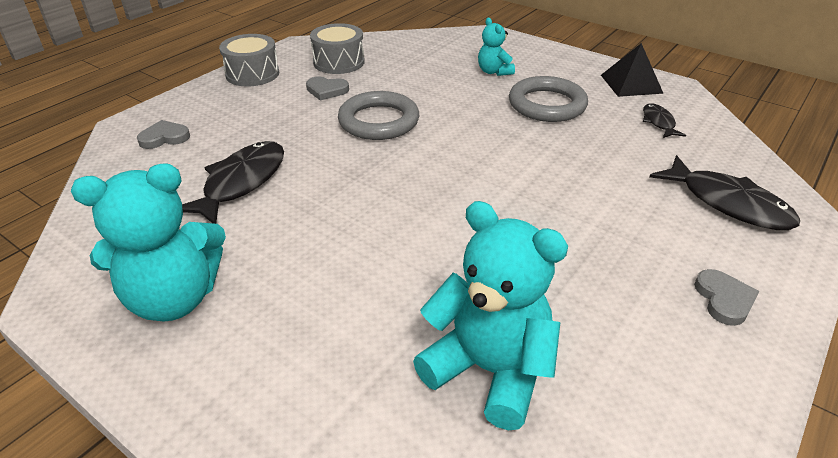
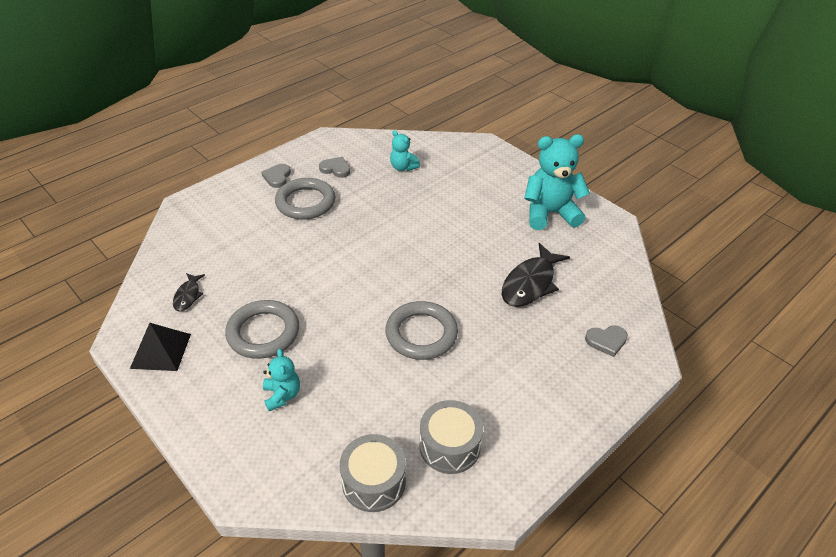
camera: 170 degrees left, 5 degrees up
(252, 74) = (549, 436): grey drum -> grey drum (373, 482)
(326, 90) = (466, 389): grey heart -> grey heart (335, 169)
(489, 370) = (403, 167): turquoise teddy bear -> turquoise teddy bear, size x0.52
(626, 255) = (305, 202): none -> grey ring
(728, 203) = (217, 222): black fish -> none

